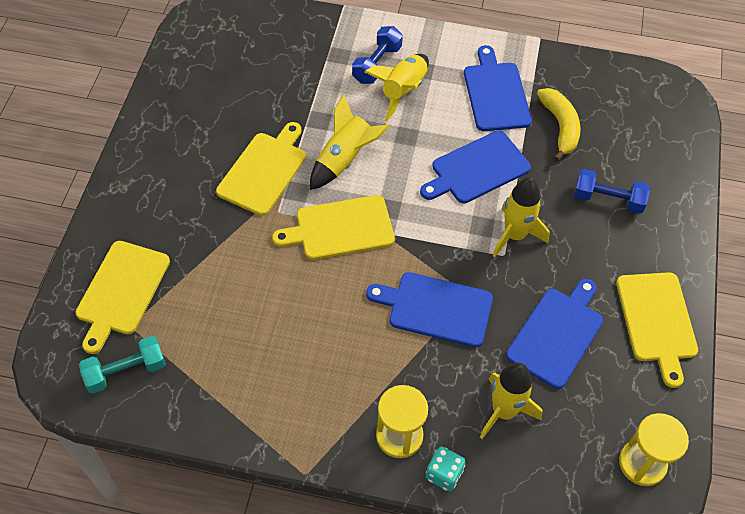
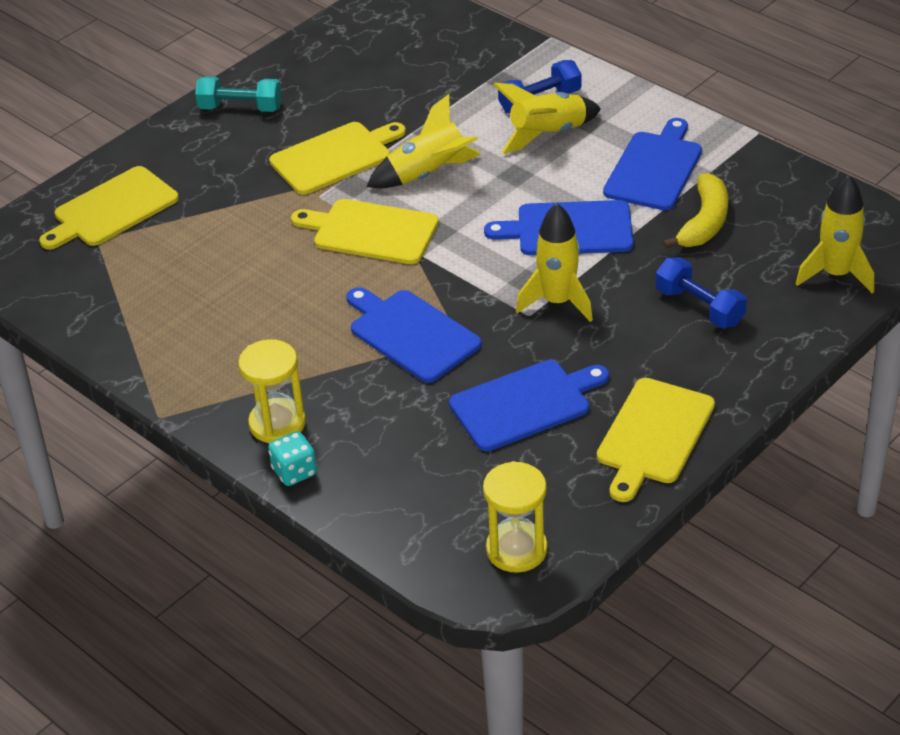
camera: 35 degrees right, 15 degrees down
(126, 371) = (63, 273): turquoise dumbbell -> turquoise dumbbell (240, 108)
(504, 411) = (404, 446): yellow rocket -> yellow rocket (835, 274)

